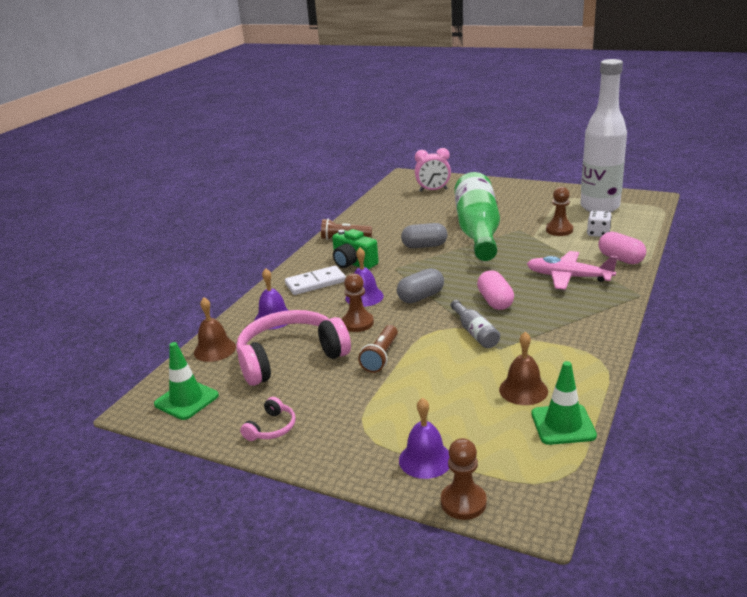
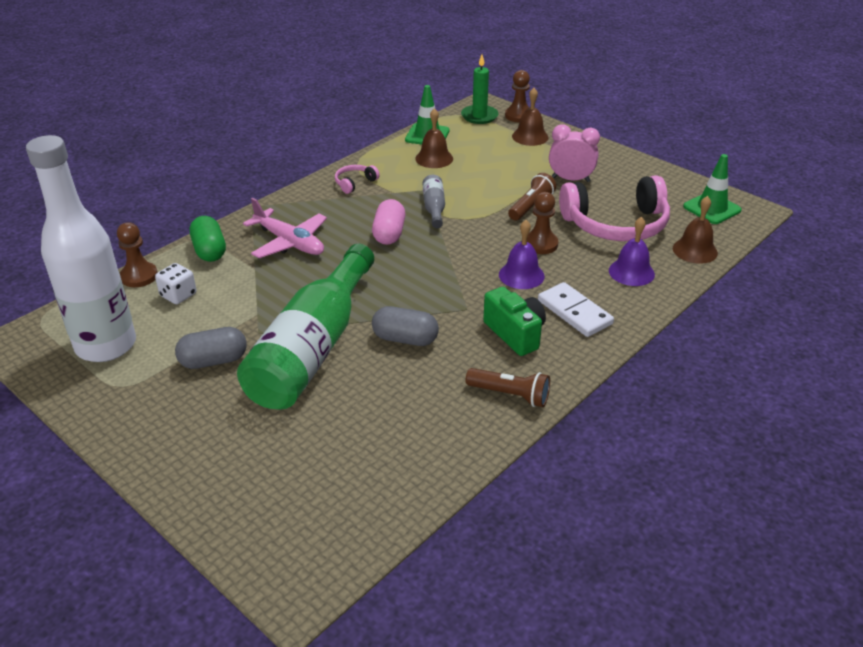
camera: 165 degrees left, 10 degrees up
(271, 428) = (635, 174): pink headphones -> pink headphones (355, 183)
(315, 283) = (574, 312): white domino -> white domino turned 60 degrees clockwise
(421, 297) = (459, 258): grey capsule -> grey capsule (213, 361)
(425, 459) = (530, 136): purple bell -> brown bell
(433, 190) = (289, 495): pink clock -> pink clock (570, 179)
(521, 484) = (479, 116): none -> green candle
(559, 230) = (213, 316): brown pawn -> brown pawn (139, 276)
(620, 259) = (209, 250): pink capsule -> green capsule

